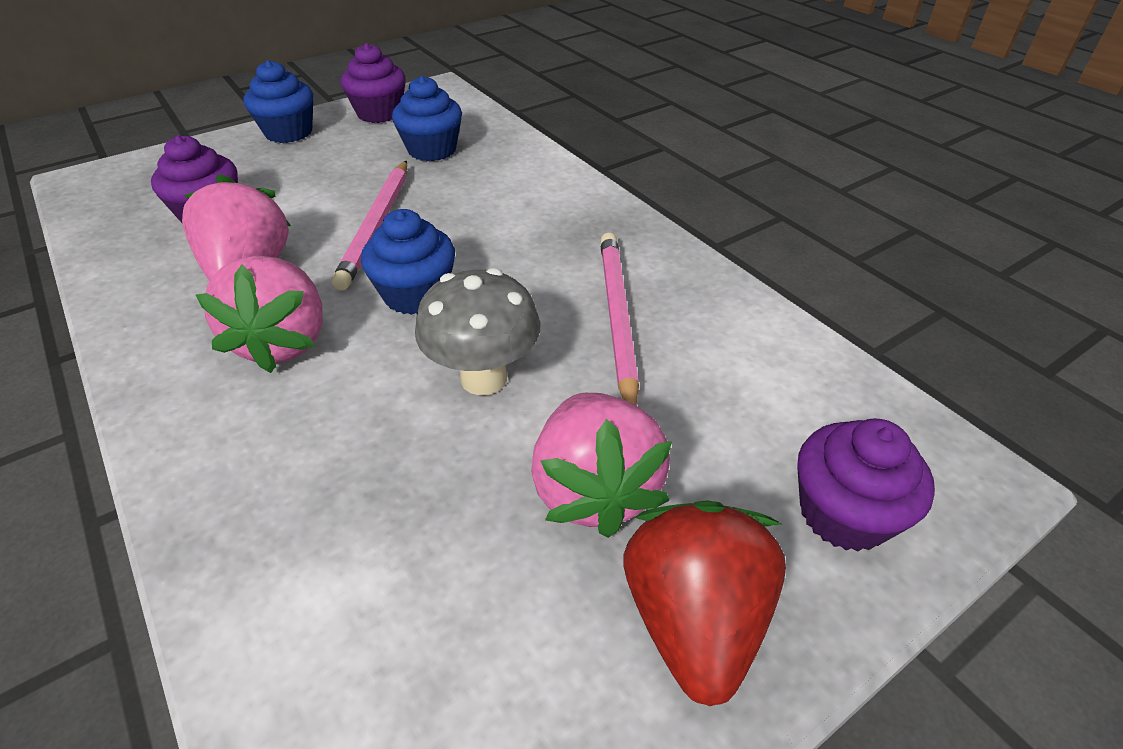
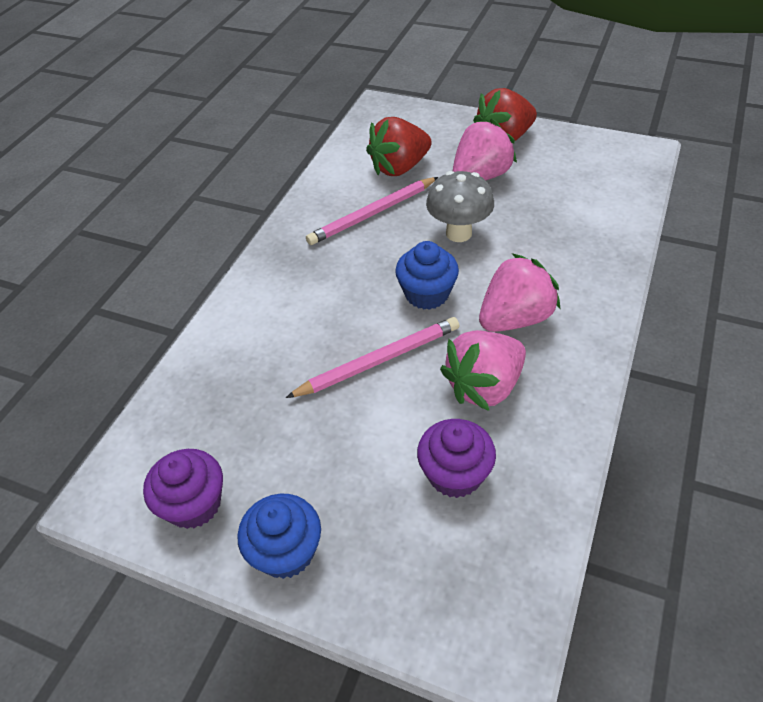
camera: 120 degrees left, 5 degrees up
(432, 150) = (245, 406): blue cupcake -> none
(713, 398) = (399, 168): none -> red strawberry
(843, 513) = (427, 125): purple cupcake -> none

